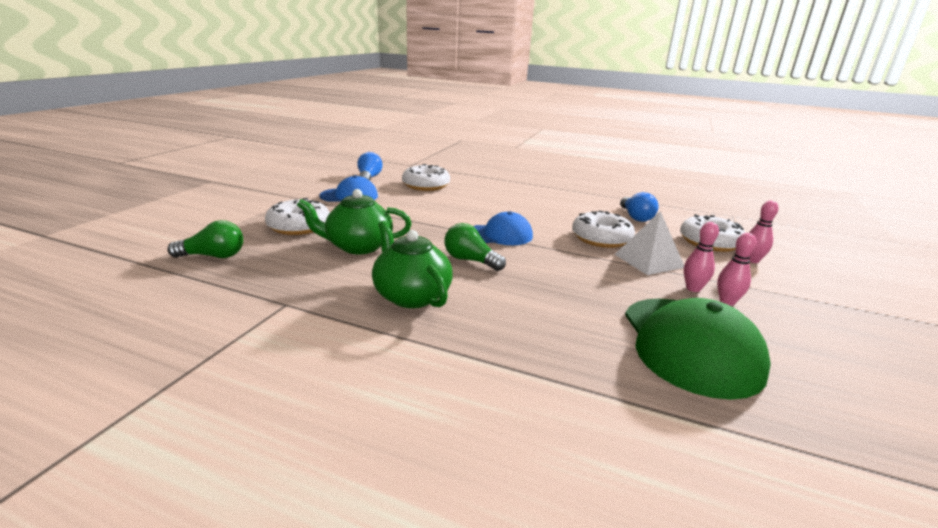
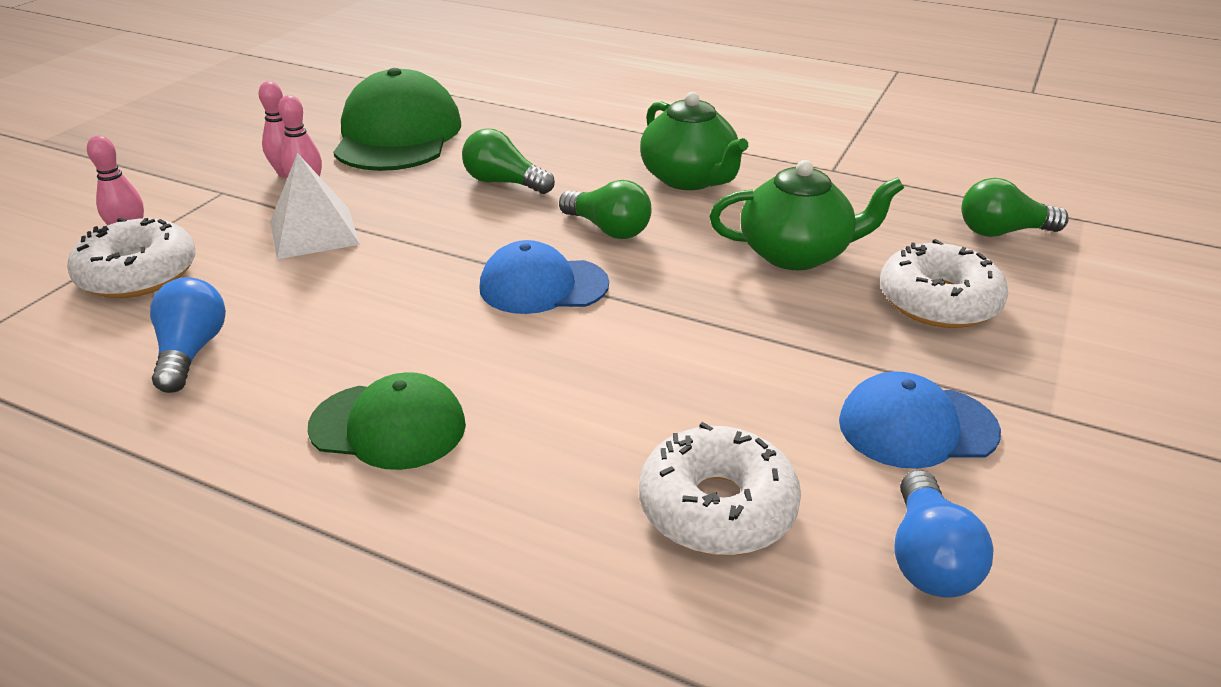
camera: 175 degrees left, 10 degrees up
(538, 200) = (388, 426): none -> green cap
(555, 293) = (504, 183): none -> green light bulb
(601, 238) = (347, 280): white donut -> none

